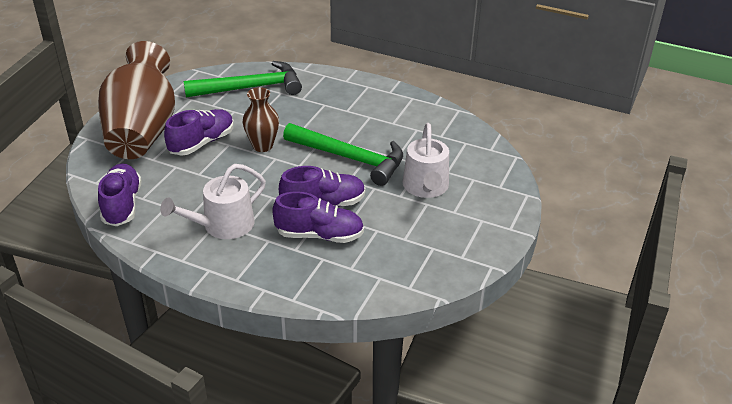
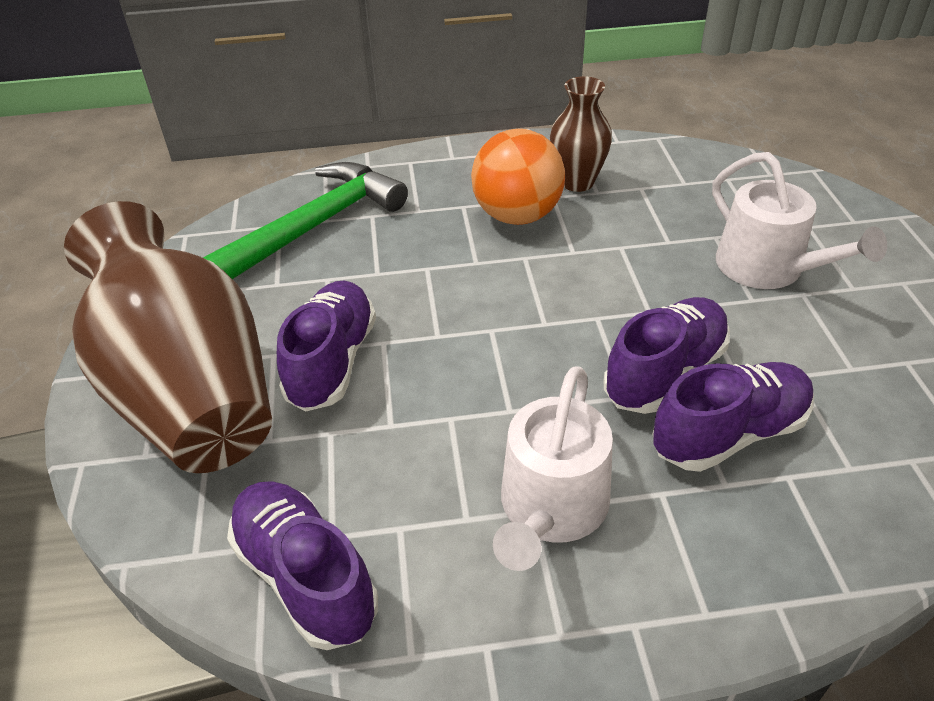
camera: 30 degrees left, 5 degrees up
(262, 146) = (446, 317): brown vase -> brown vase (577, 182)
(342, 118) = (517, 215): none -> orange ball
(350, 158) = (606, 274): green hammer -> none

